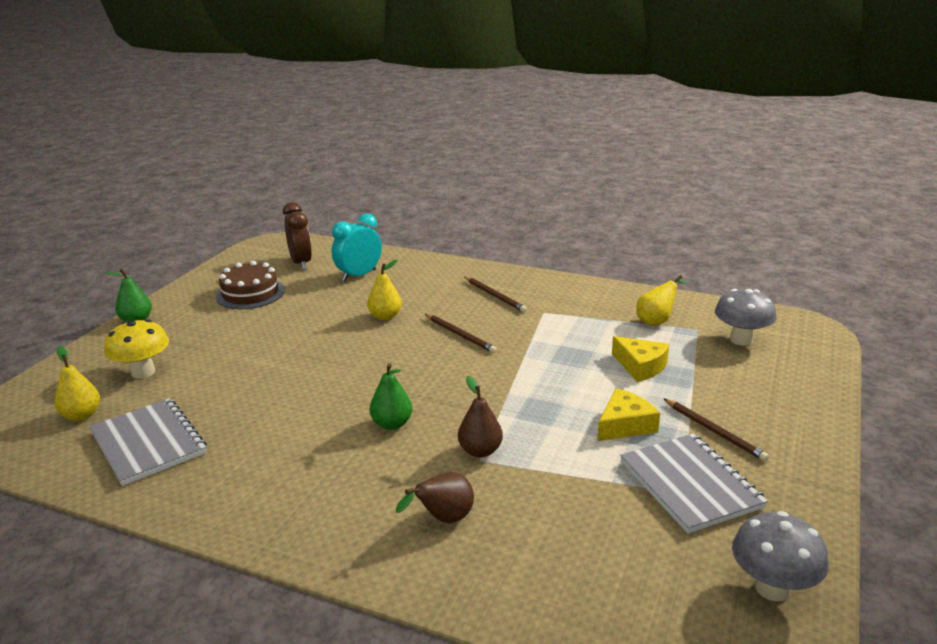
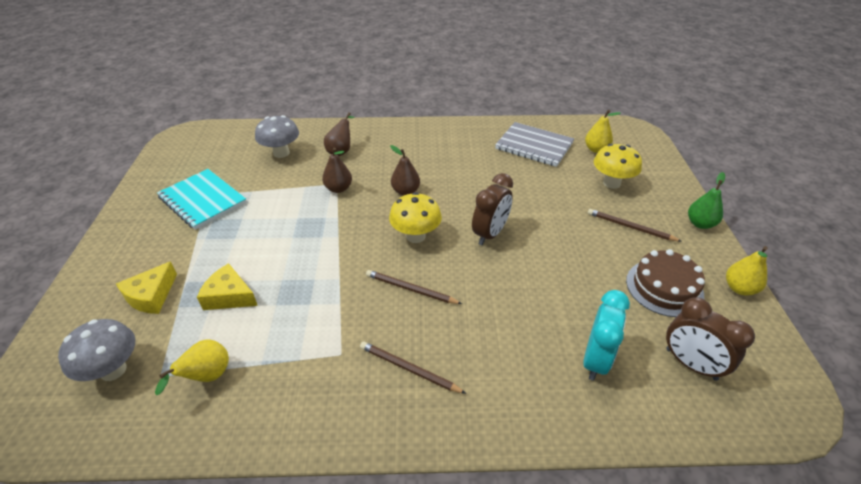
camera: 155 degrees right, 15 degrees up
(342, 357) = (490, 234): none -> brown clock
(385, 316) = (499, 294): yellow pear -> yellow pear (739, 288)
(392, 424) = (405, 191): green pear -> brown pear
(421, 373) = (415, 236): none -> yellow mushroom
(625, 425) = (244, 231): yellow cheese -> yellow cheese (151, 296)
(690, 484) = (203, 200): grey notebook -> turquoise notebook
(714, 431) = (176, 243): brown pencil -> brown pencil (630, 227)
(772, 588) = (171, 161): grey mushroom -> grey mushroom (281, 153)

